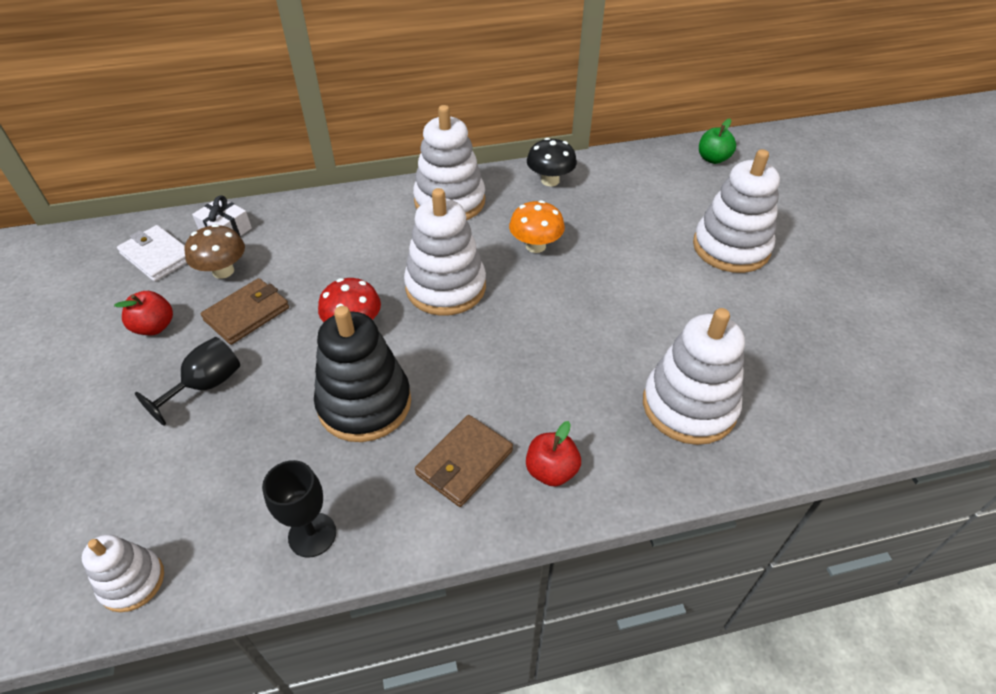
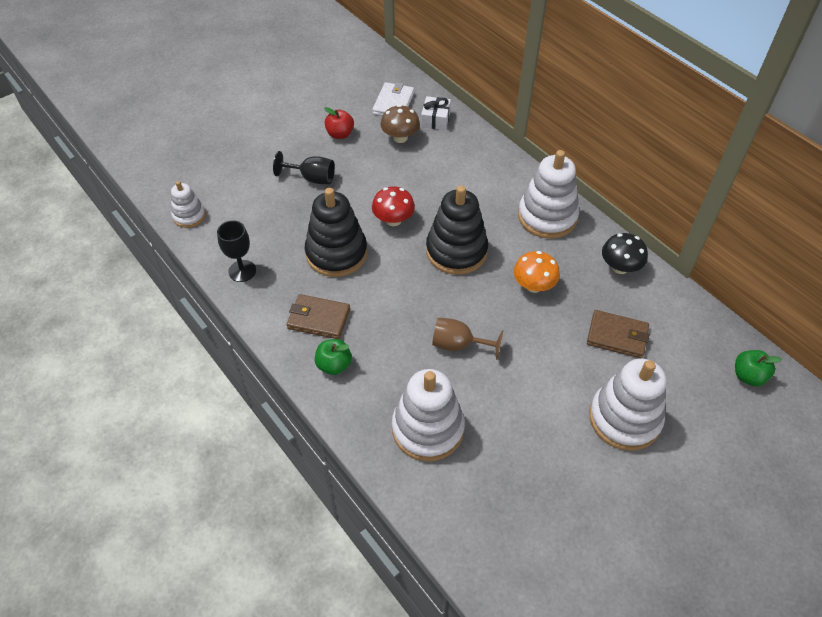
camera: 65 degrees right, 5 degrees up
(247, 314) = (373, 167): brown wallet -> brown wallet (617, 336)
(446, 287) = (456, 251): white stacking toy -> black stacking toy
(551, 471) = (334, 365): red apple -> green apple
(582, 335) = (458, 345): none -> brown goblet

